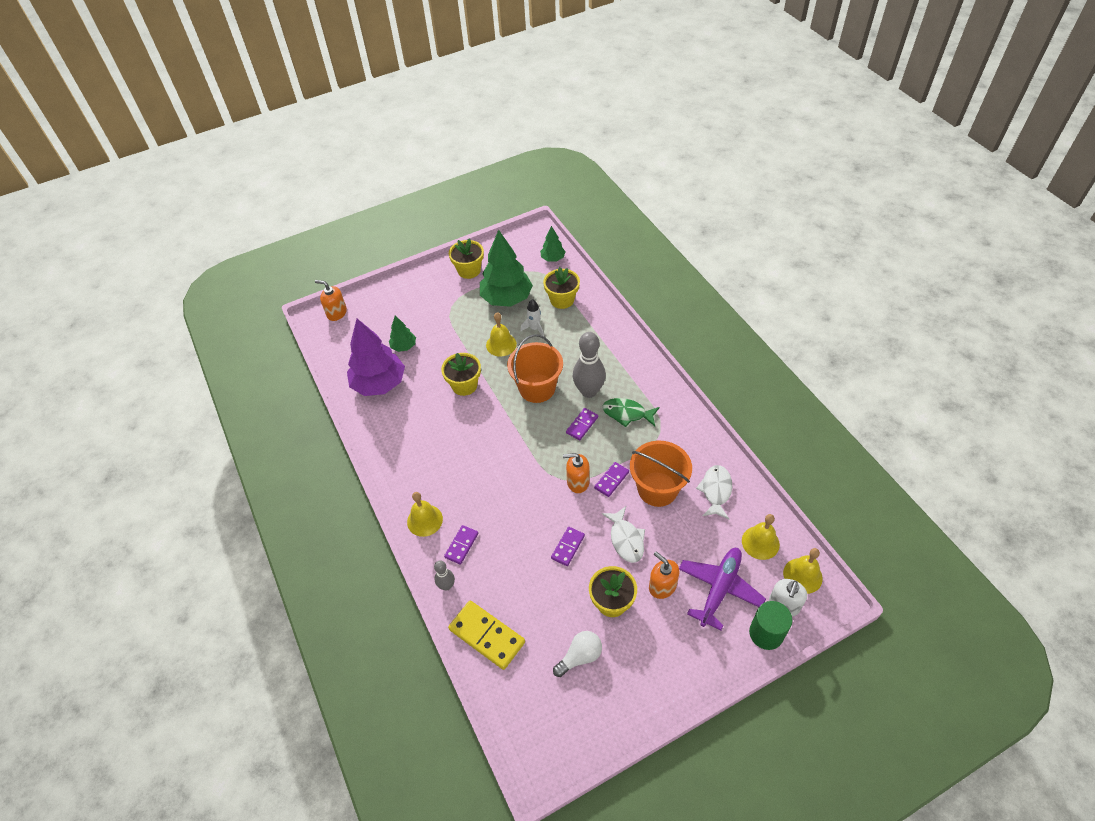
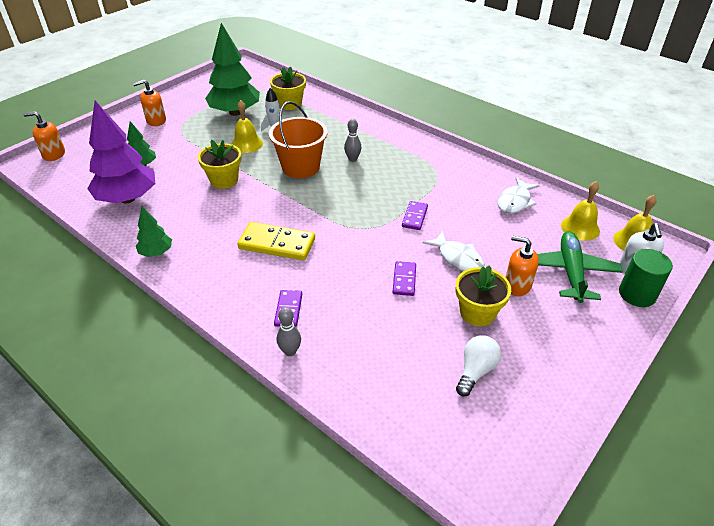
camera: 25 degrees left, 10 degrees down
(424, 520) = (234, 299): yellow bell -> none
(469, 270) = (187, 100): yellow flower pot -> none
(487, 635) = (362, 384): yellow domino -> yellow domino (277, 244)
(553, 258) = (265, 80): green tree -> green tree (156, 252)
(577, 482) = (382, 226): orange soap dispenser -> orange soap dispenser (156, 121)
(582, 425) = (360, 184): purple domino -> none
(589, 391) = (352, 159): grey bowling pin -> grey bowling pin, size x0.52
(627, 413) = (398, 166): green fish -> none
(657, 489) = (462, 213): orange bucket -> none
(716, 491) = (515, 201): white fish -> white fish turned 135 degrees counterclockwise
(719, 588) = (570, 272): purple plane -> green plane

